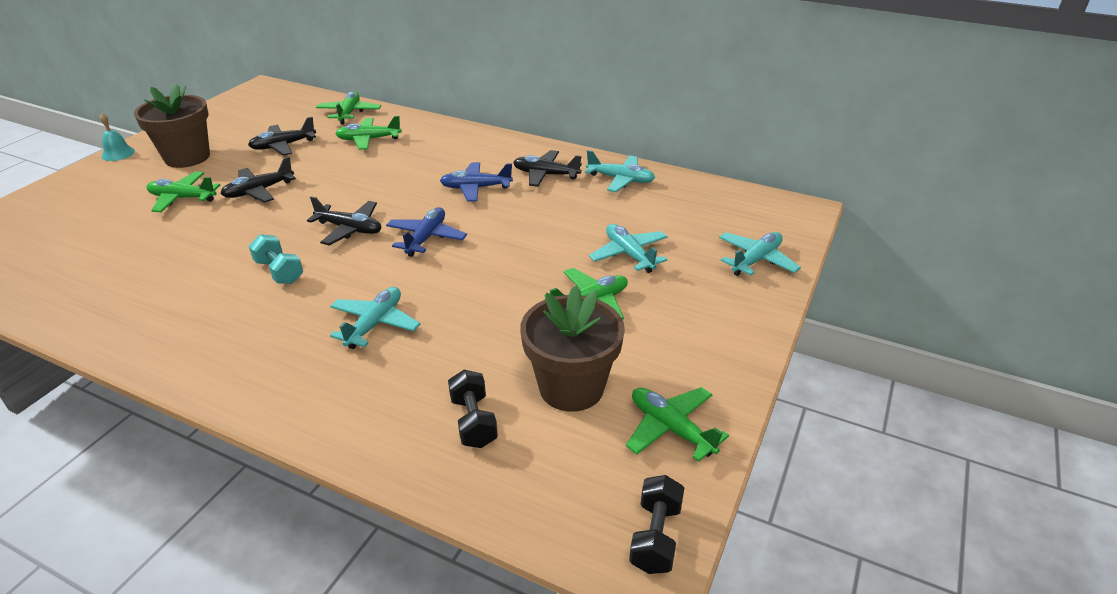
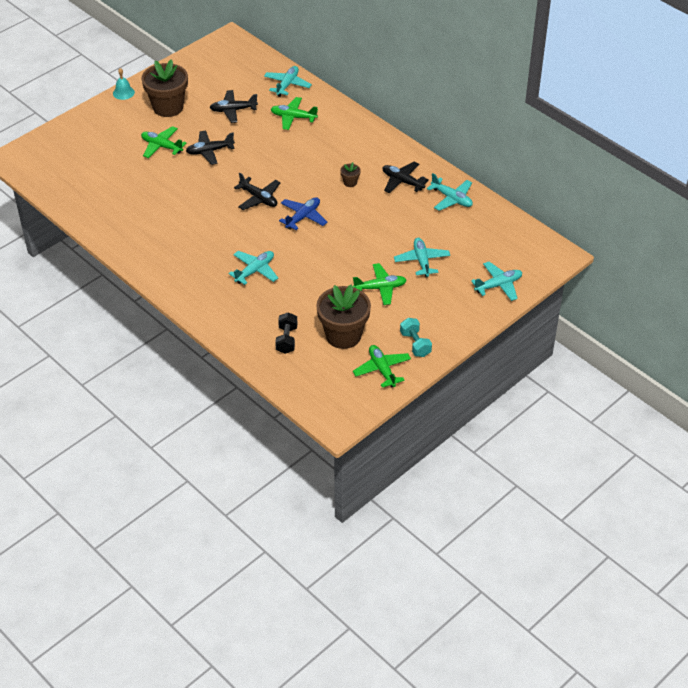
camera: 20 degrees right, 10 degrees up
(279, 271) = (210, 221): turquoise dumbbell -> turquoise dumbbell (415, 344)
(349, 113) = (287, 85): green plane -> turquoise plane
(476, 188) = (350, 182): blue plane -> brown flower pot
(655, 537) = (345, 413): black dumbbell -> none

